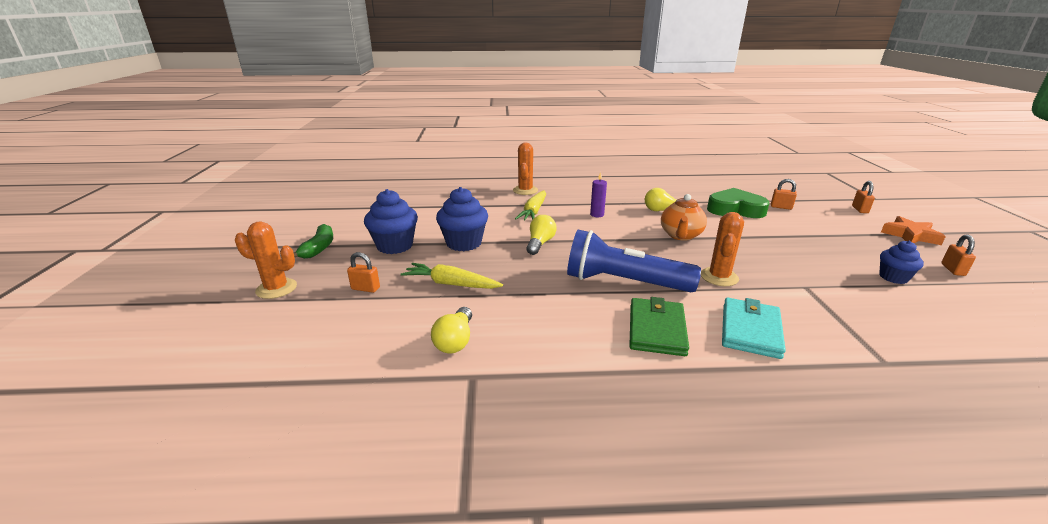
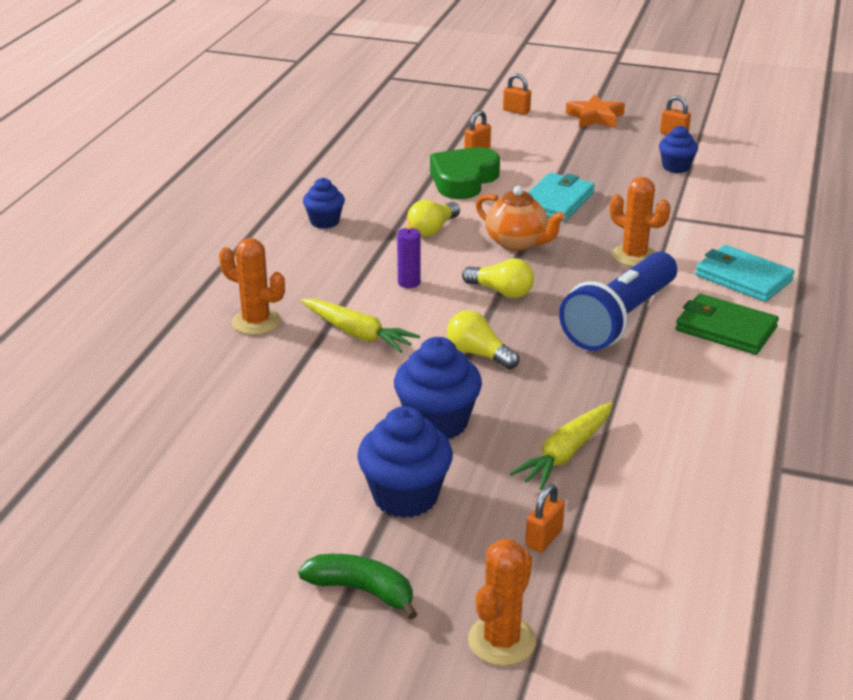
camera: 70 degrees left, 5 degrees up
(455, 341) = (707, 470): yellow light bulb -> yellow light bulb (501, 292)
(634, 187) = (324, 222): none -> blue cupcake
(755, 240) = (556, 201): none -> turquoise wallet

